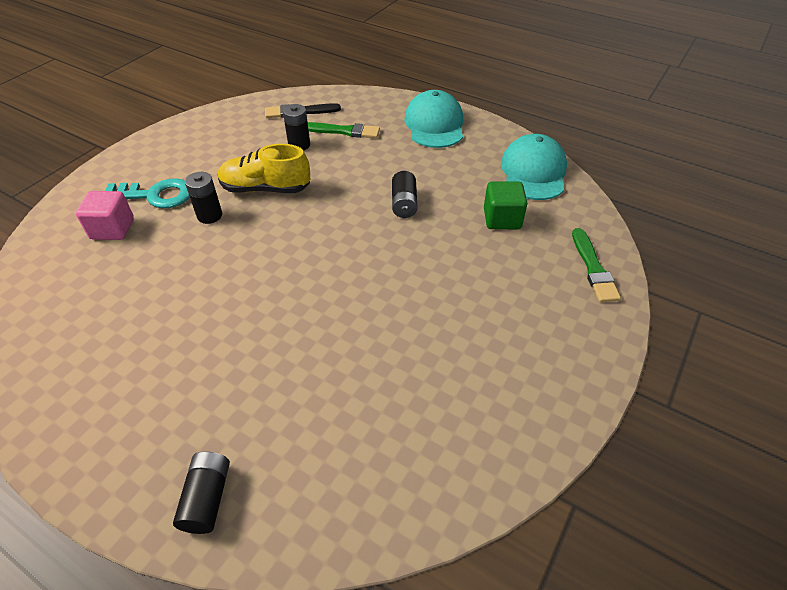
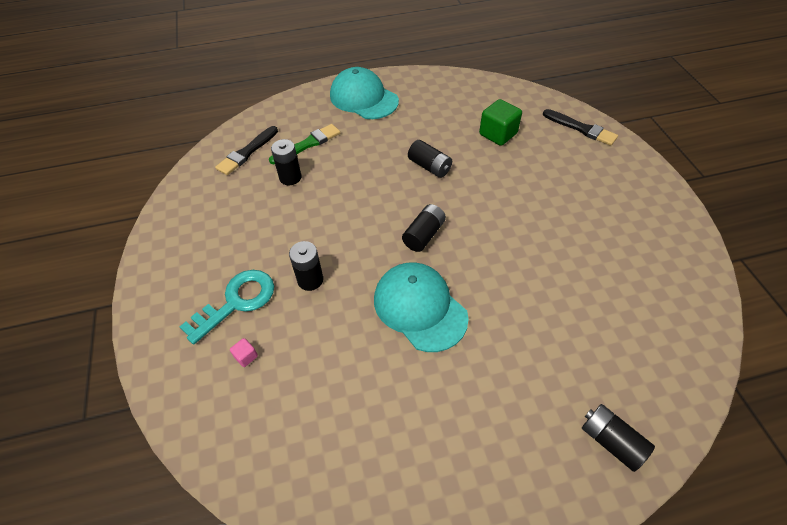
camera: 45 degrees left, 5 degrees up
(112, 229) = (246, 356): pink cube -> pink cube, size x0.46
(266, 189) = (319, 227): yellow shoe -> none
(321, 245) = (423, 235): none -> black battery
(533, 172) = (470, 91): turquoise cap -> turquoise cap (419, 307)
(593, 268) = (581, 128): green brush -> black brush

